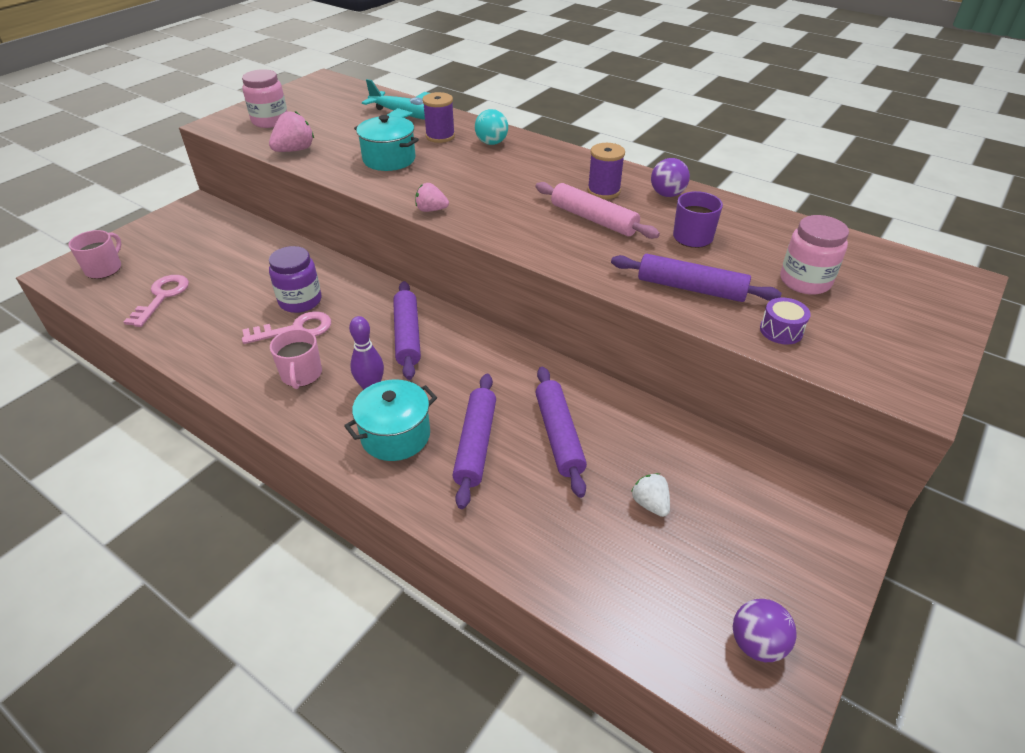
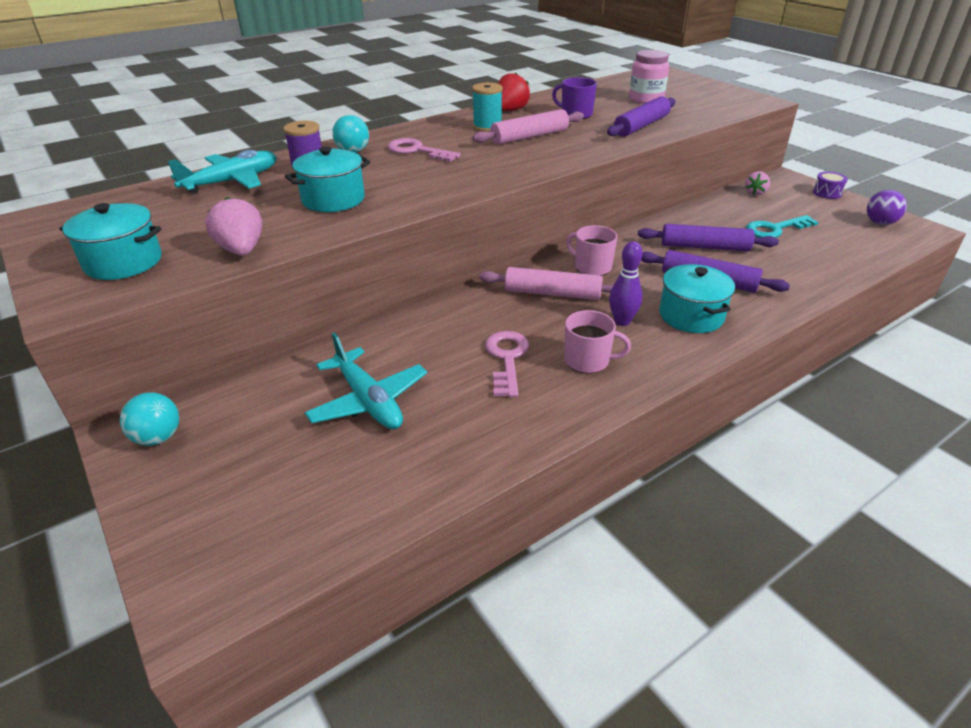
camera: 70 degrees left, 5 degrees down
(104, 269) = (234, 542): pink mug -> pink mug (592, 267)
(162, 297) = (367, 470): pink key -> pink key (417, 151)
(192, 216) = (158, 437): none -> turquoise ball
(233, 278) = (368, 401): none -> turquoise plane
(270, 121) = (123, 262): pink jar -> turquoise pot
(300, 301) = (454, 352): purple jar -> none
(407, 336) = (552, 293): purple rolling pin -> pink rolling pin
(431, 210) = (463, 191): pink strawberry -> pink strawberry (755, 193)
(603, 191) = (487, 127): purple spool -> turquoise spool
(650, 504) = (775, 229): white strawberry -> turquoise key
(667, 194) = (510, 110): purple ball -> red strawberry
(781, 330) = (697, 114): purple drum -> purple drum (827, 193)

